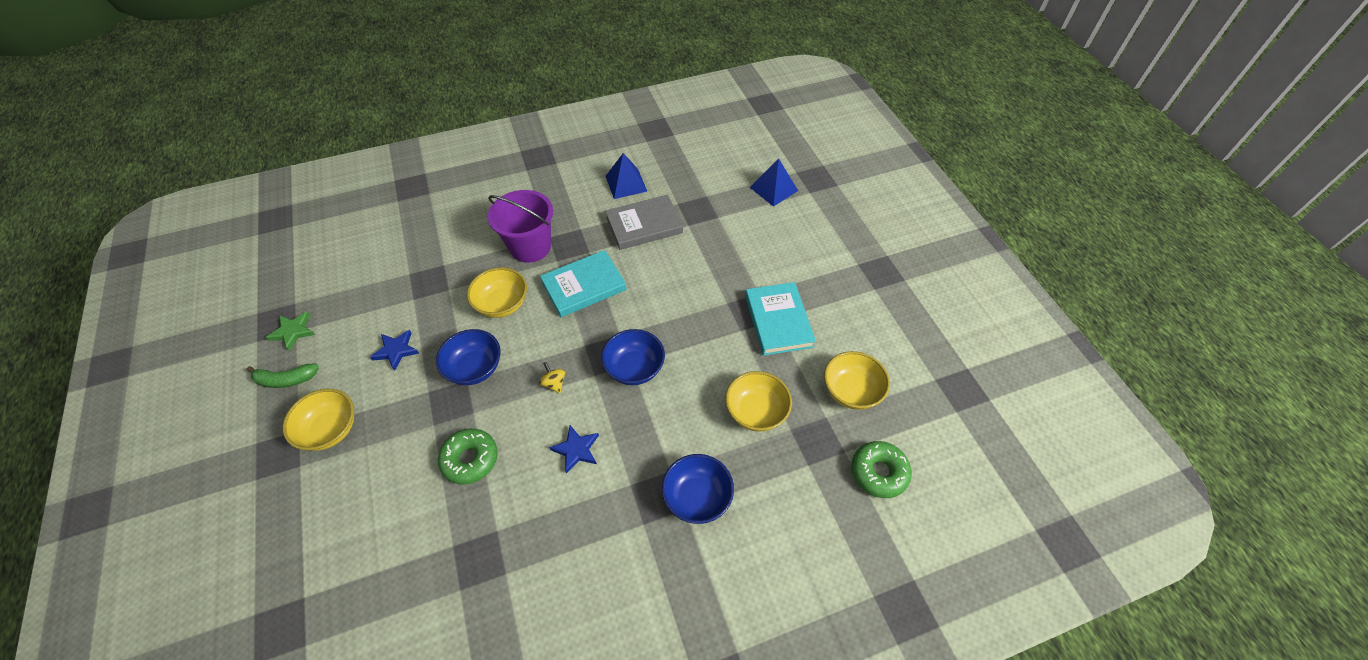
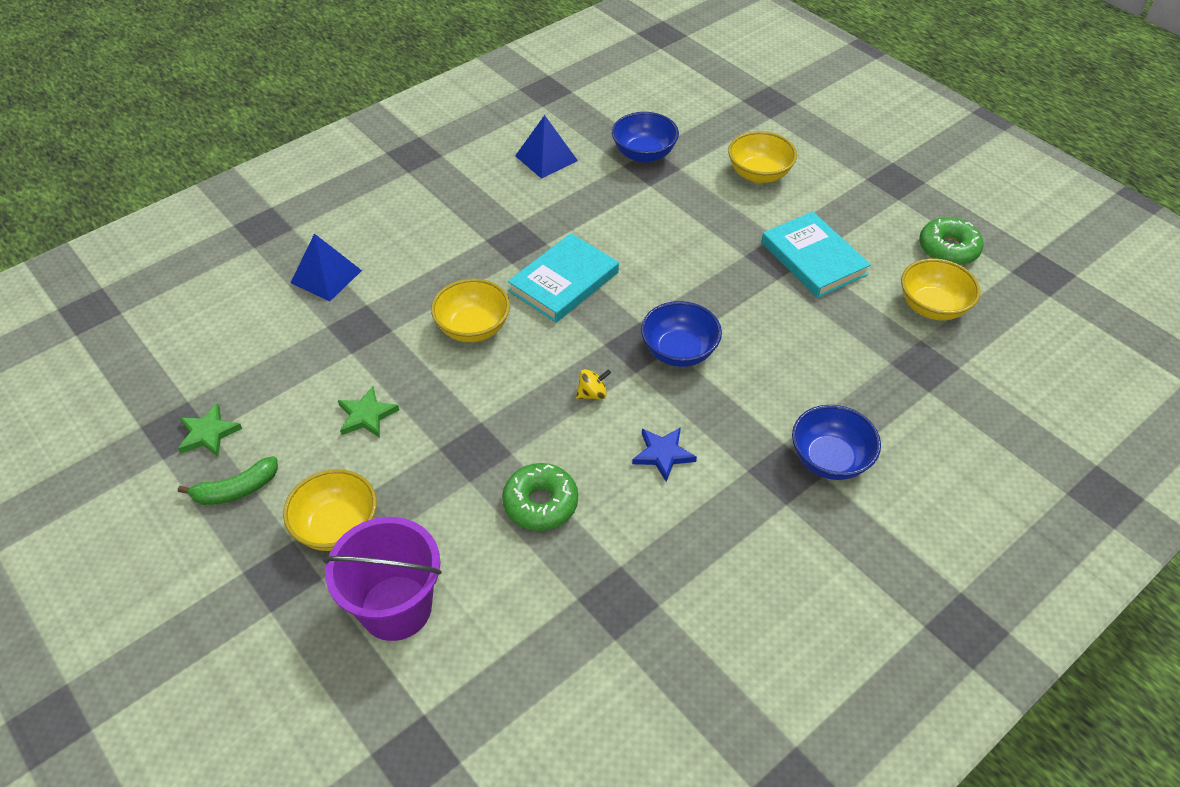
camera: 20 degrees left, 5 degrees down
(396, 350) = (366, 415): blue star -> green star
(475, 368) = (483, 406): blue bowl -> blue bowl (644, 154)
(530, 247) = (469, 256): purple bucket -> purple bucket (396, 608)
(554, 383) = (592, 394): yellow spinning top -> yellow spinning top turned 120 degrees clockwise
(644, 225) = (597, 198): grey book -> none
(756, 412) = (843, 356): yellow bowl -> yellow bowl (759, 174)
(773, 189) = (727, 123): blue pyramid -> blue pyramid (326, 276)
(878, 472) = (1005, 376): green donut -> green donut (948, 249)

